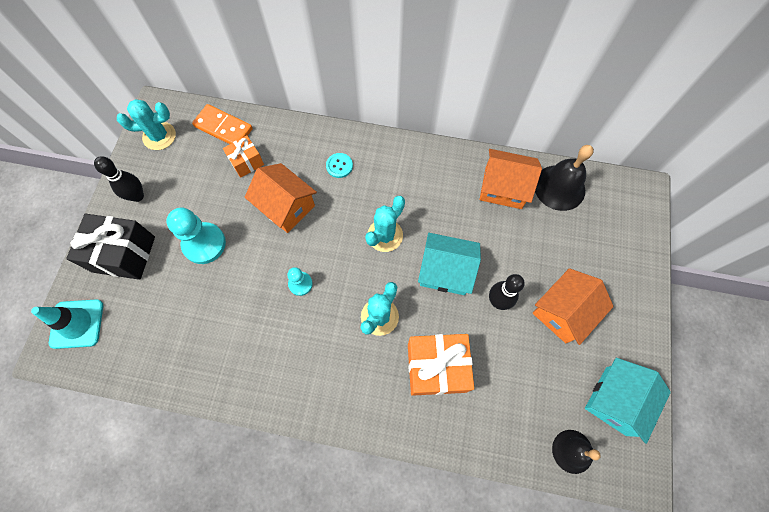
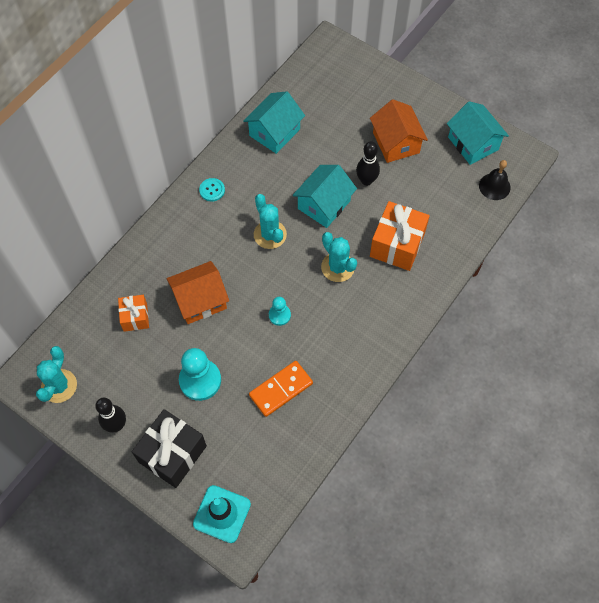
camera: 65 degrees left, 5 degrees down
(223, 127) = (84, 325): orange domino -> orange domino (281, 389)
(339, 166) = (184, 243): turquoise button -> turquoise button (212, 190)
(503, 188) = (274, 132): orange house -> turquoise house
(559, 187) = (296, 94): black bell -> none

